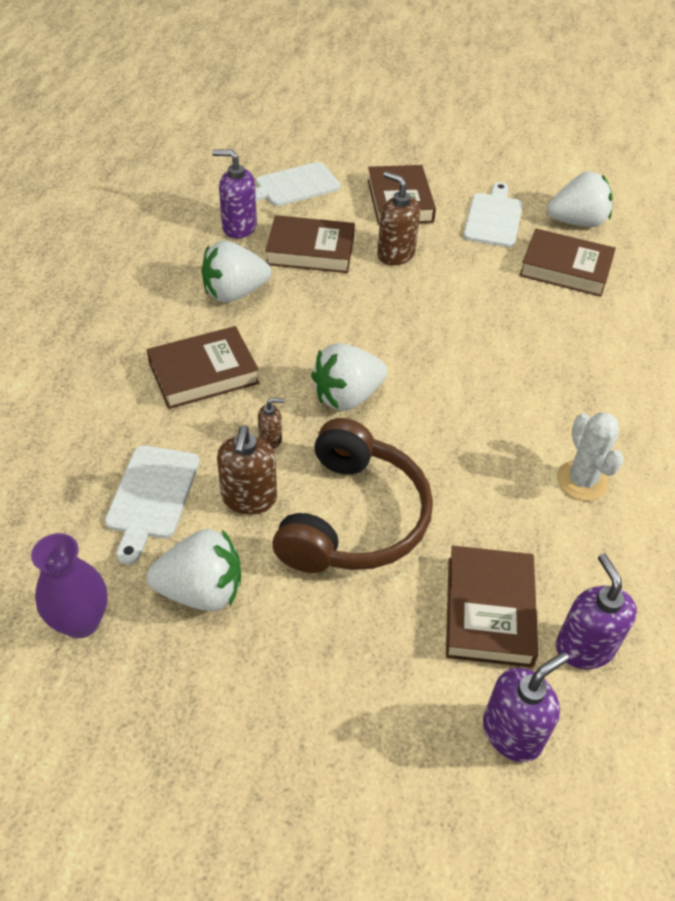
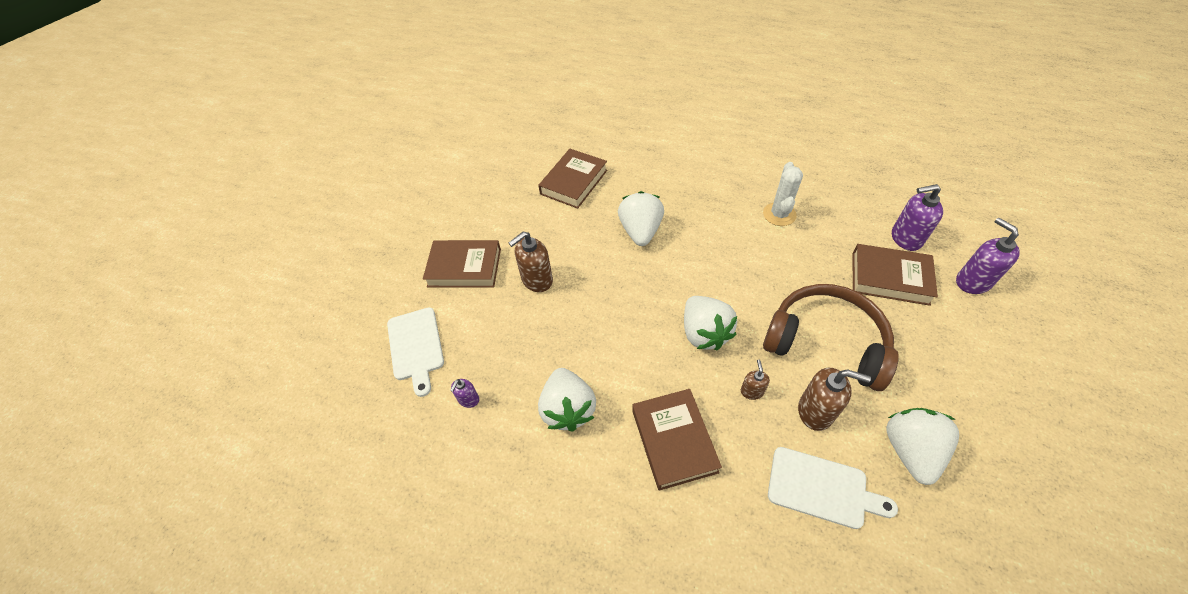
camera: 75 degrees left, 5 degrees up
(81, 622) = (960, 547): purple vase -> none
(239, 227) = (468, 399): purple soap dispenser -> purple soap dispenser, size x0.55
(310, 250) = (518, 341): brown book -> none
(493, 218) = (505, 211): white cutting board -> none
(577, 222) = (522, 166): white strawberry -> white strawberry (640, 231)
(581, 481) = (779, 214): white cactus -> white cactus turned 75 degrees counterclockwise

